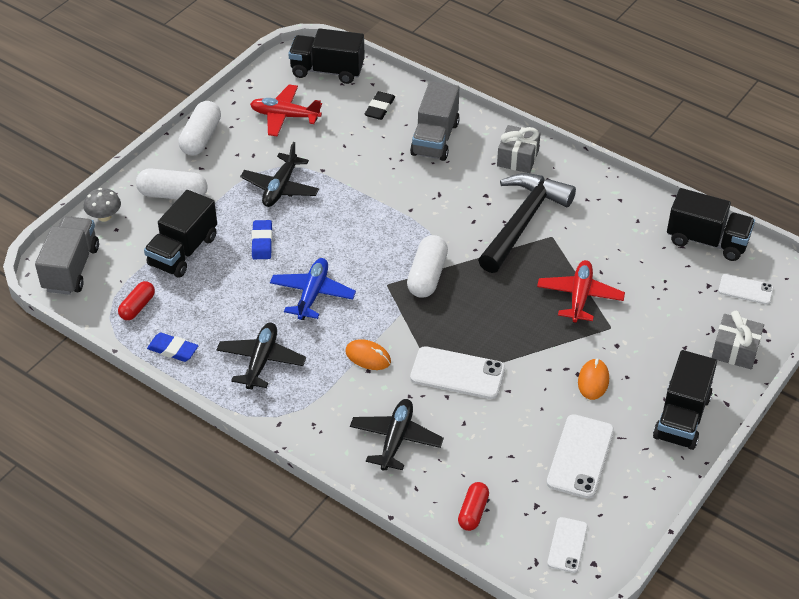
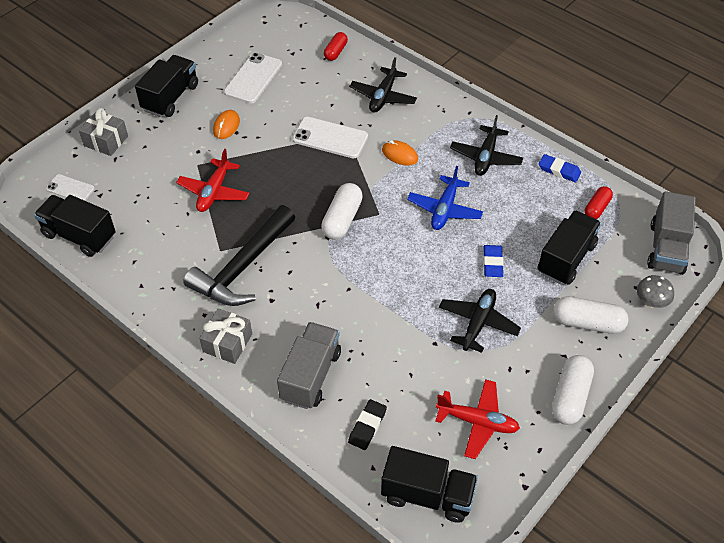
camera: 175 degrees left, 5 degrees up
(567, 545) = (278, 31): white phone -> none

